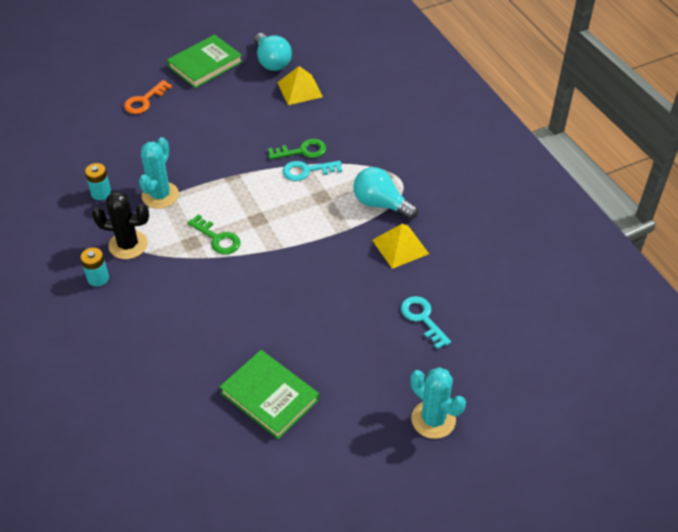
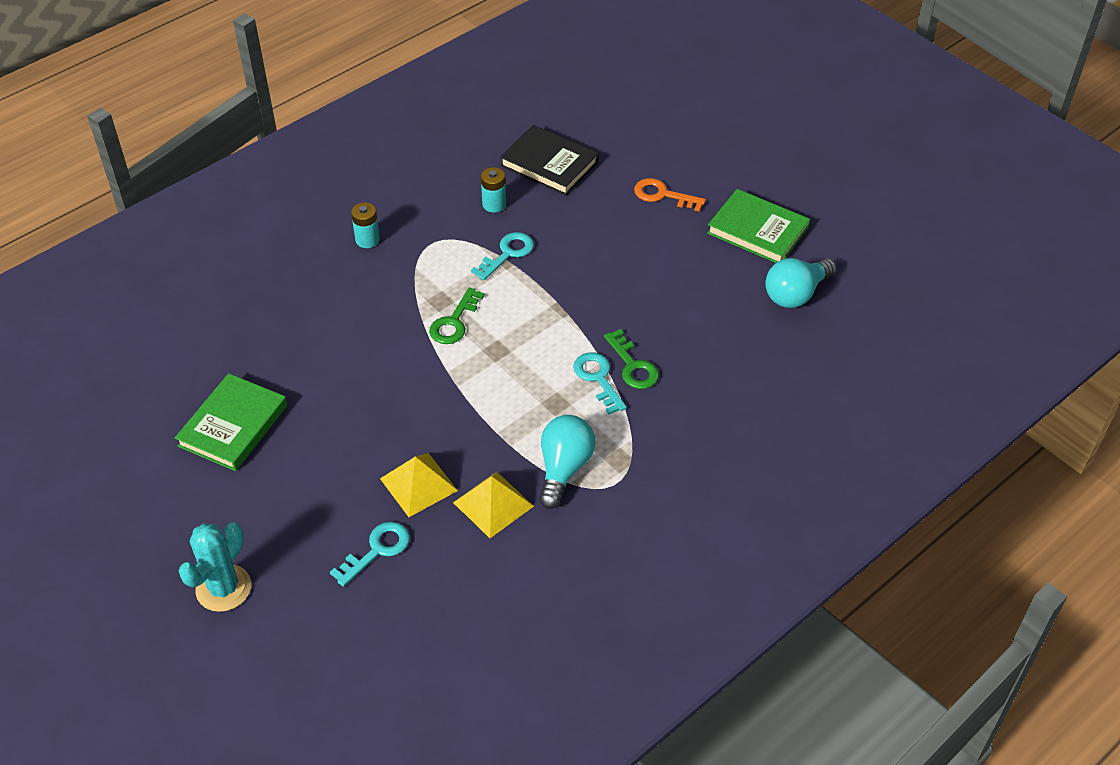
camera: 75 degrees right, 0 degrees up
(74, 153) = (549, 164): none -> black book
(128, 245) = (422, 249): black cactus -> none
(160, 195) = (507, 254): turquoise cactus -> turquoise key
(300, 89) = (753, 336): yellow pyramid -> yellow pyramid (418, 484)

